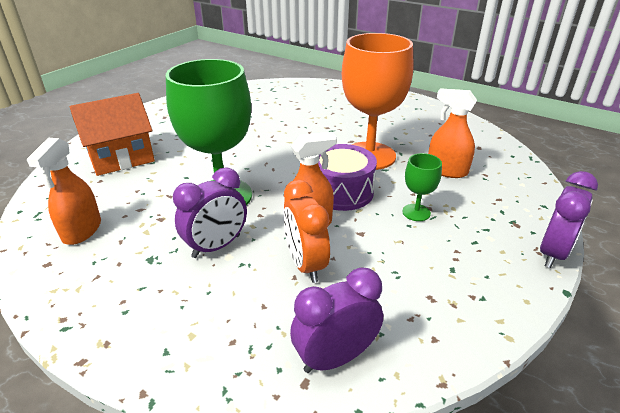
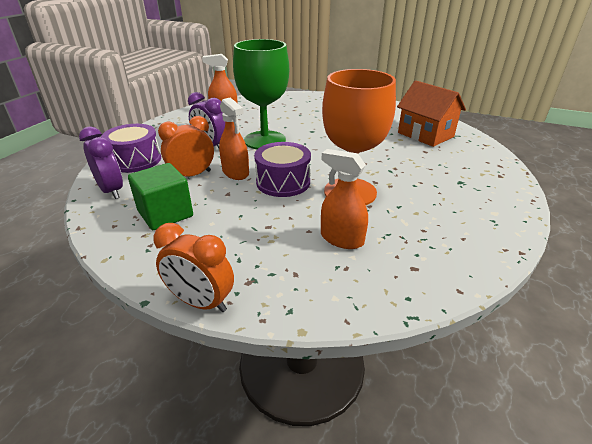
camera: 80 degrees right, 0 degrees up
(121, 158) = (300, 106): orange house -> orange house (425, 135)
(229, 338) = (135, 160): none -> purple drum
(406, 286) = (165, 214): none -> green cube
(416, 212) = (259, 219): green goblet -> none
(446, 170) = (341, 239): orange spray bottle -> orange spray bottle turned 75 degrees counterclockwise
(553, 253) = (201, 302): purple clock -> orange clock

